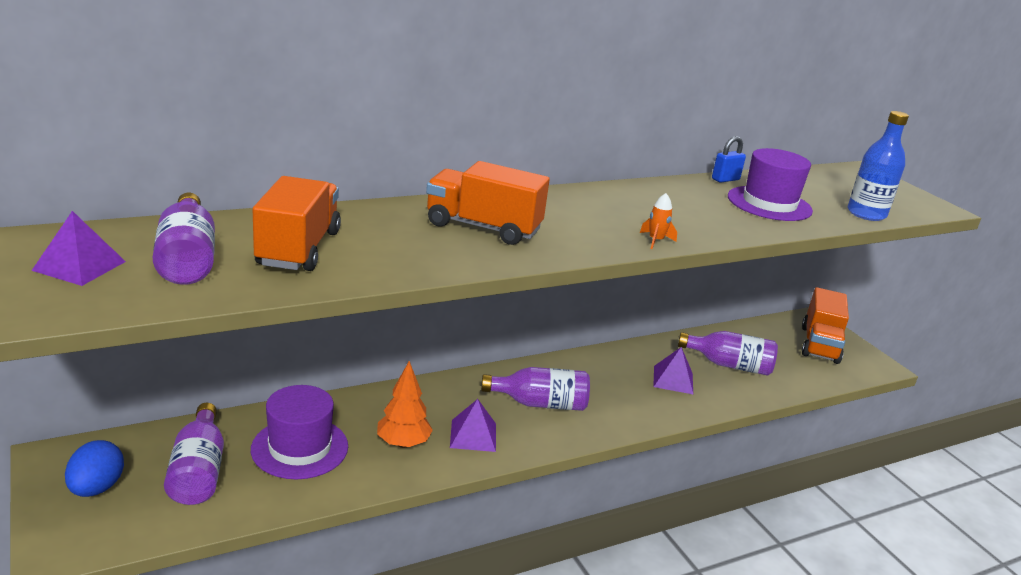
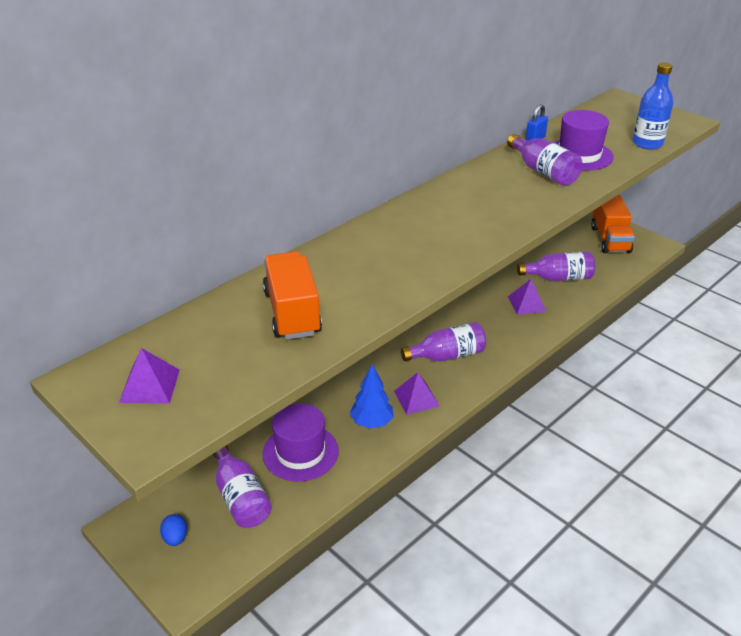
camera: 15 degrees left, 10 degrees up
(96, 488) = (175, 538): blue egg -> blue egg, size x0.65
(187, 258) = (221, 350): purple bottle -> purple bottle (543, 172)
(403, 443) = (371, 422): orange tree -> blue tree
(483, 227) = (404, 246): orange truck -> none
(655, 241) = (528, 218): orange rocket -> none

